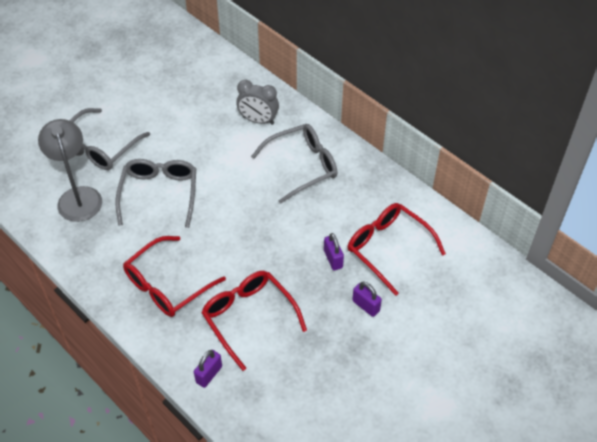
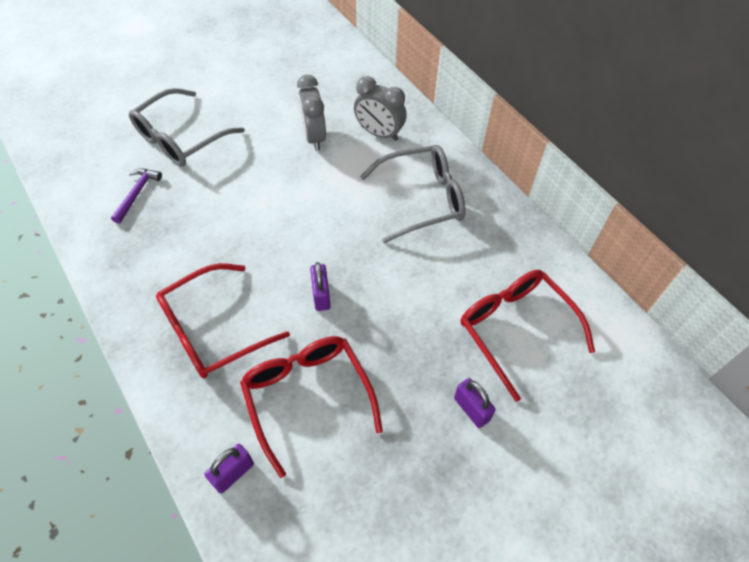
camera: 10 degrees right, 5 degrees up
(78, 196) = (137, 193): grey lamp -> purple hammer
(159, 194) = (236, 206): grey glasses -> none
(207, 131) = (314, 137): none -> grey clock
(333, 259) = (438, 332): purple padlock -> purple padlock (321, 295)

